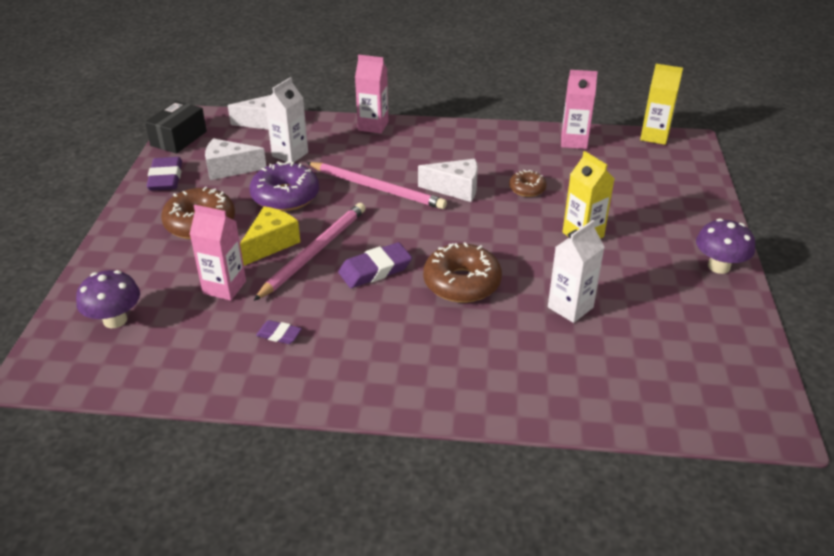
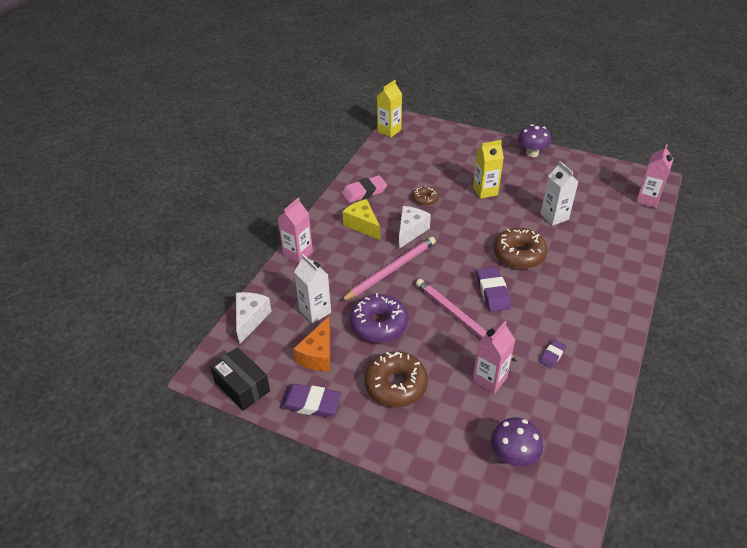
camera: 70 degrees left, 5 degrees up
(229, 169) = (318, 355): white cheese -> orange cheese
(271, 244) = (442, 343): yellow cheese -> yellow cheese (362, 225)
(508, 144) = (364, 192): none -> pink eraser
(574, 141) = (377, 163): pink carton -> pink carton (647, 199)

